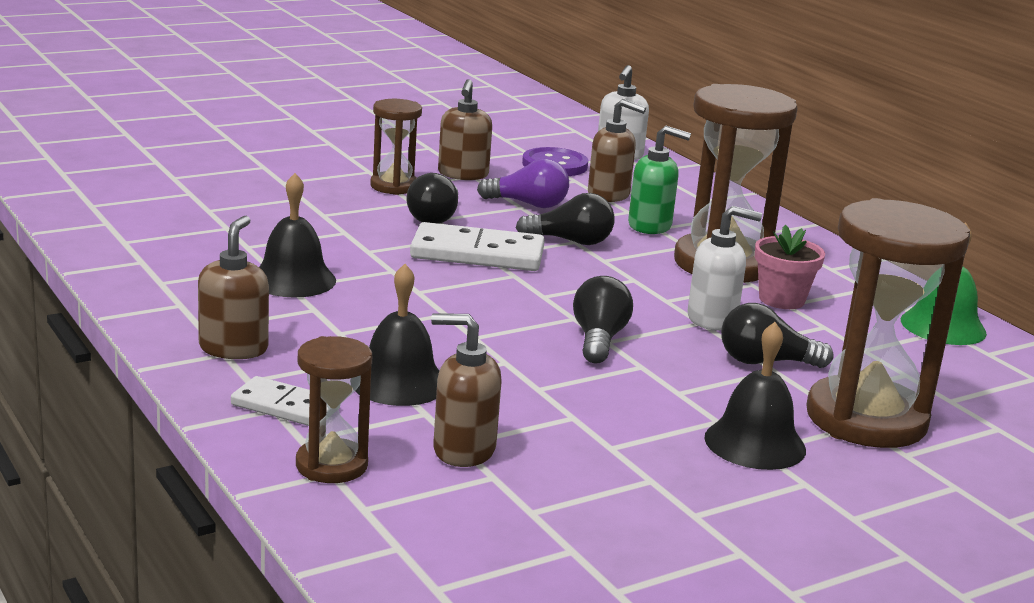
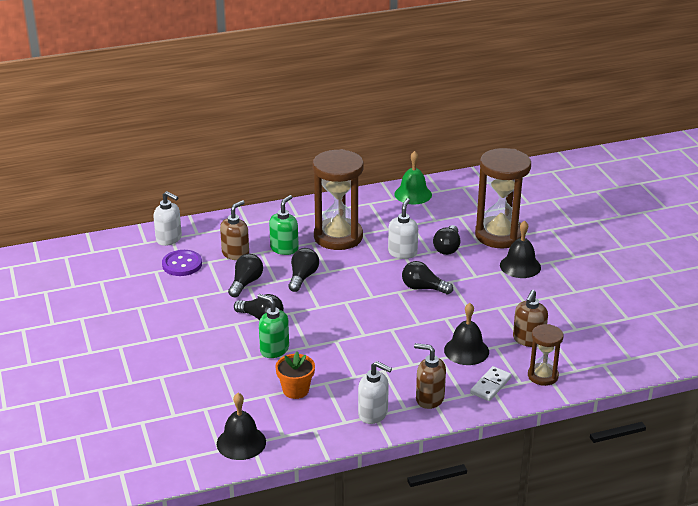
camera: 75 degrees left, 10 degrees up
(183, 302) = (373, 414): none -> white soap dispenser
(243, 246) = (295, 390): none -> orange flower pot
(293, 279) = (345, 375): black bell -> black bell (241, 442)
(350, 228) = (274, 349): none -> green soap dispenser
(394, 186) = (207, 327): brown hourglass -> none
(463, 174) = (192, 300): brown soap dispenser -> none
(477, 254) = (316, 310): white domino -> none
(528, 204) = (246, 283): purple light bulb -> black light bulb
(781, 299) = (381, 229): pink flower pot -> none

